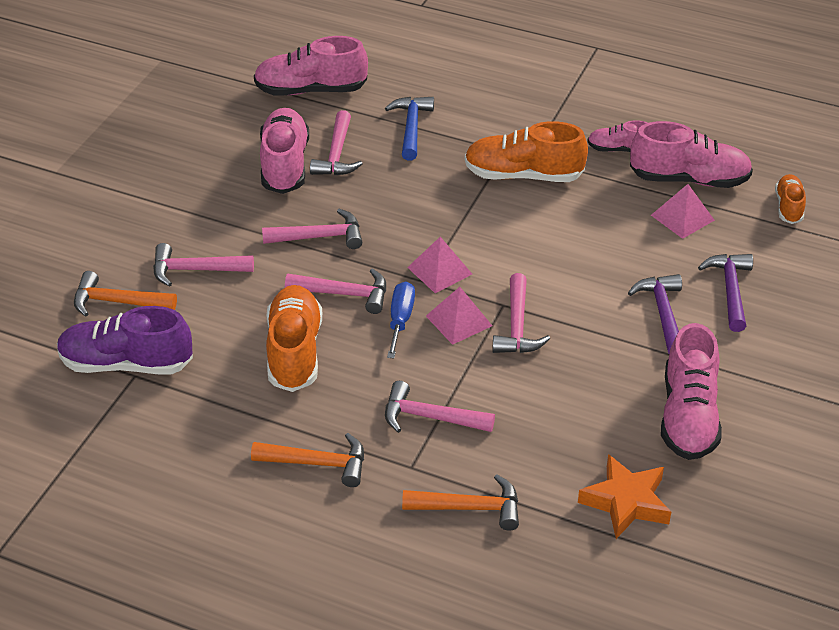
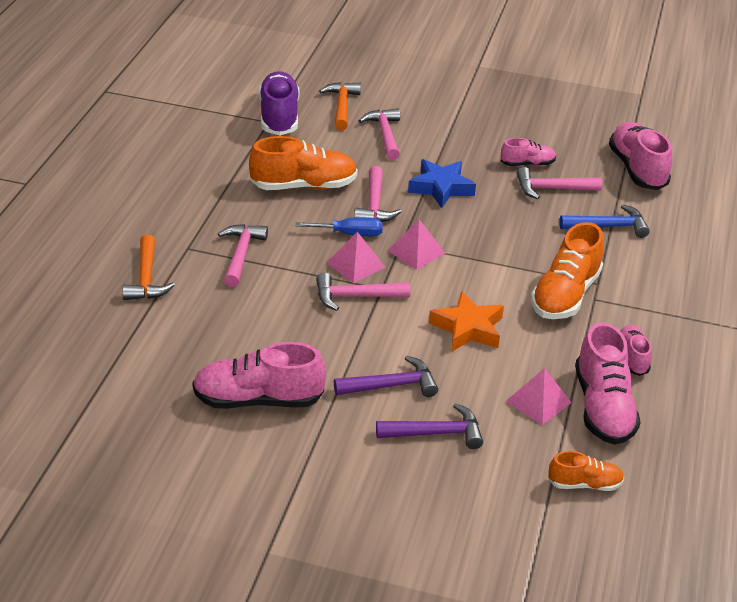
camera: 80 degrees right, 5 degrees down
(284, 165) = (527, 164): pink shoe -> pink shoe, size x0.55
(317, 463) = (188, 205): orange hammer -> none
(319, 237) = (441, 188): pink hammer -> blue star
(523, 175) = (565, 295): orange shoe -> orange shoe turned 150 degrees counterclockwise
(626, 502) = (154, 361): orange star -> orange star (468, 328)

